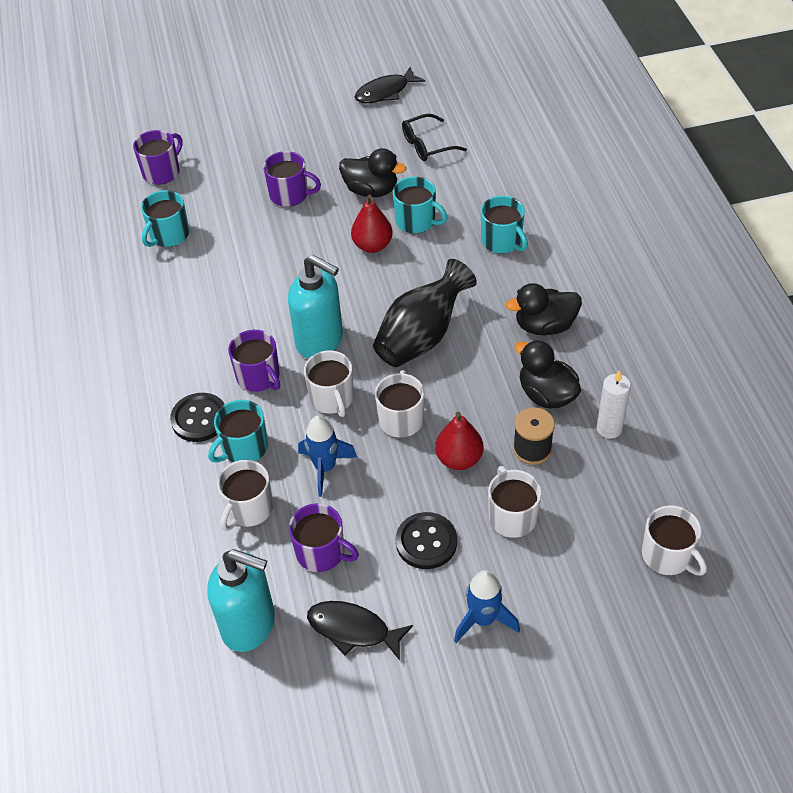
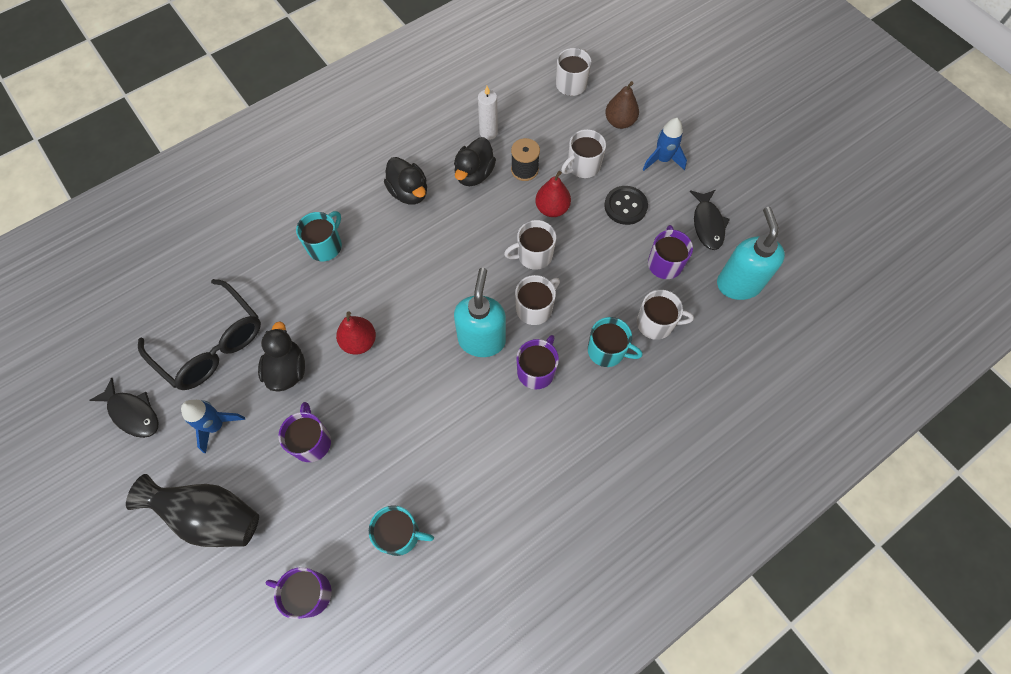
camera: 115 degrees left, 15 degrees up
(199, 419) = (596, 397): black button -> none
(325, 468) = (598, 288): blue rocket -> blue rocket (216, 425)
(416, 221) = (318, 318): turquoise mug -> none
(422, 336) = (449, 268): black vase -> black vase (211, 516)
(427, 145) = (211, 344): black glasses -> black glasses, size x1.80
(573, 591) = (619, 122): none -> brown pear

